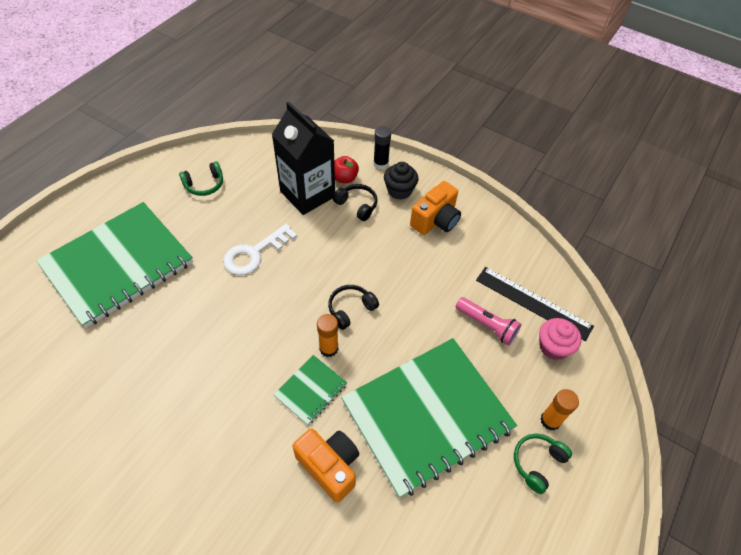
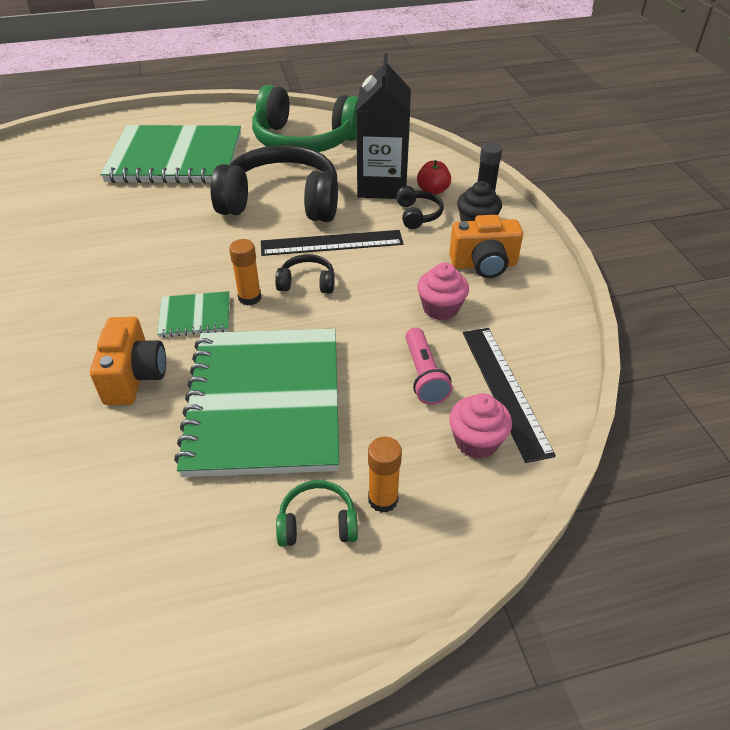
camera: 45 degrees right, 10 degrees down
(204, 185) = (304, 141): green headphones -> green headphones, size x2.38
(255, 253) = (282, 202): white key -> black headphones
(329, 266) = (331, 243): none -> black ruler
(427, 415) = (264, 402): green notebook -> green notebook turned 75 degrees clockwise
(446, 271) = (440, 308): none -> pink cupcake

